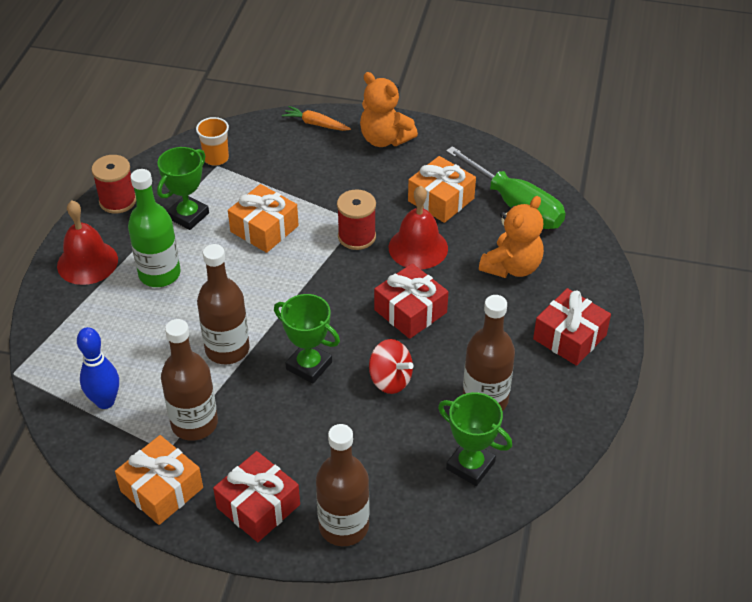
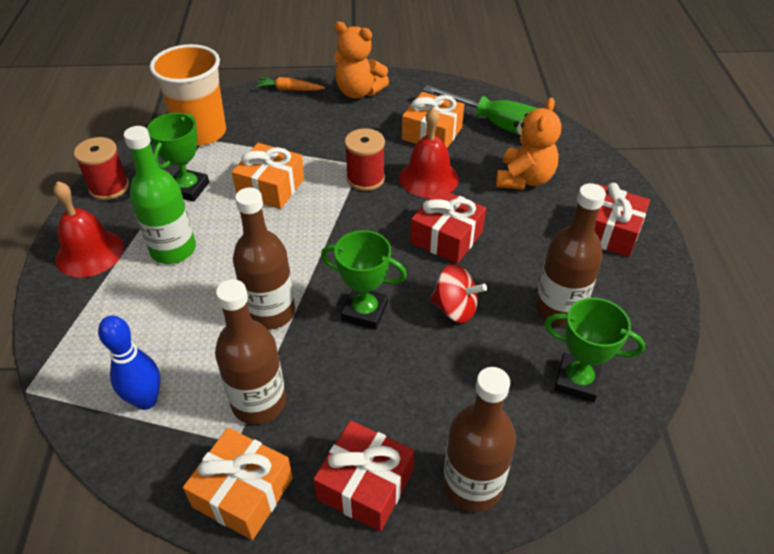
camera: 15 degrees left, 0 degrees up
(216, 158) = (201, 133): orange cup -> orange cup, size x1.98

